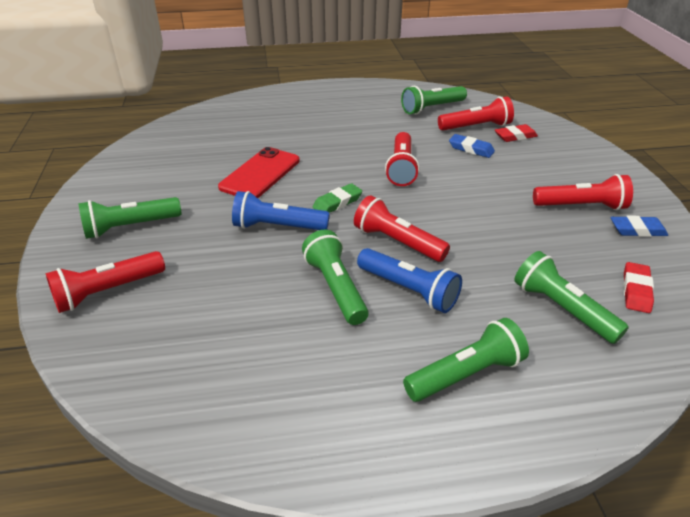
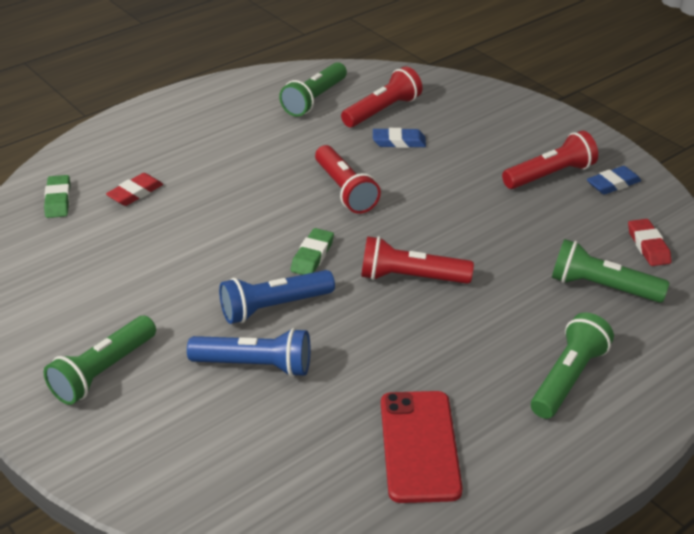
camera: 30 degrees left, 0 degrees up
(108, 291) = (159, 449): red flashlight -> none
(213, 121) = (58, 200): none -> green eraser
(260, 174) = (192, 251): red phone -> red phone (419, 446)
(335, 287) = (392, 348): green flashlight -> none
(409, 290) = (461, 322): blue flashlight -> blue flashlight (255, 365)
(515, 136) = (432, 111): red eraser -> red eraser (135, 193)

